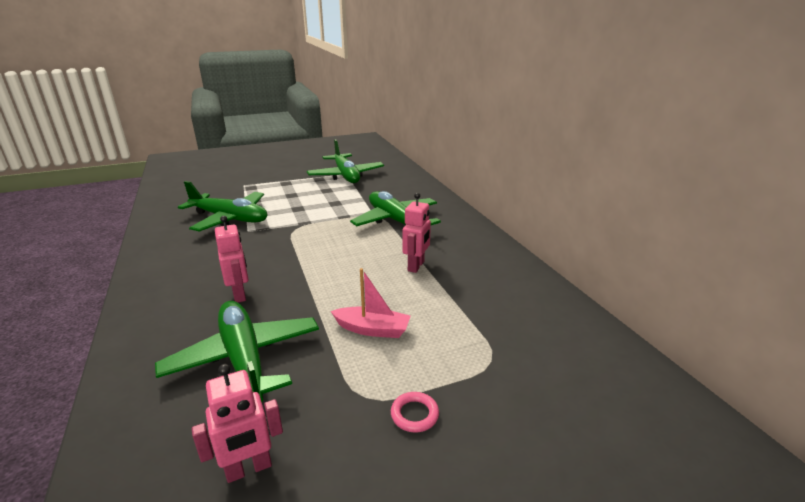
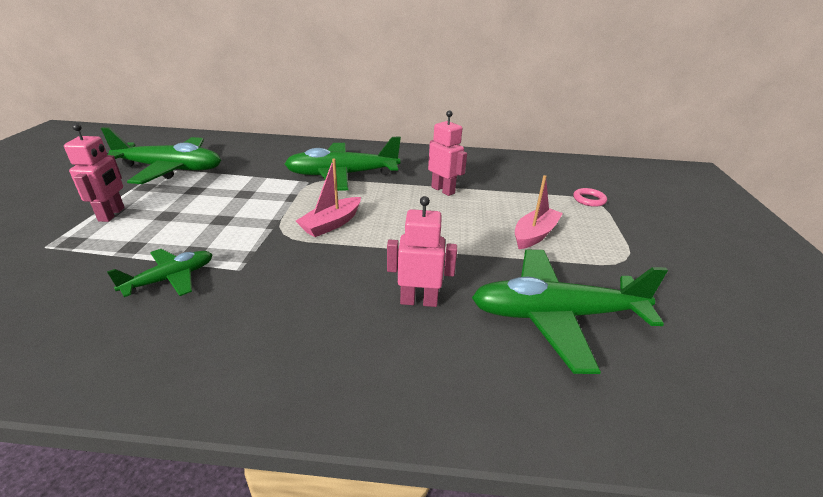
camera: 65 degrees left, 5 degrees up
(230, 219) = (170, 279): green plane -> green plane, size x0.54
(249, 469) = (709, 334): pink robot -> pink robot (112, 214)
(318, 239) = (331, 224): none -> pink boat
(414, 414) = (648, 244): pink ring -> pink ring (589, 200)

